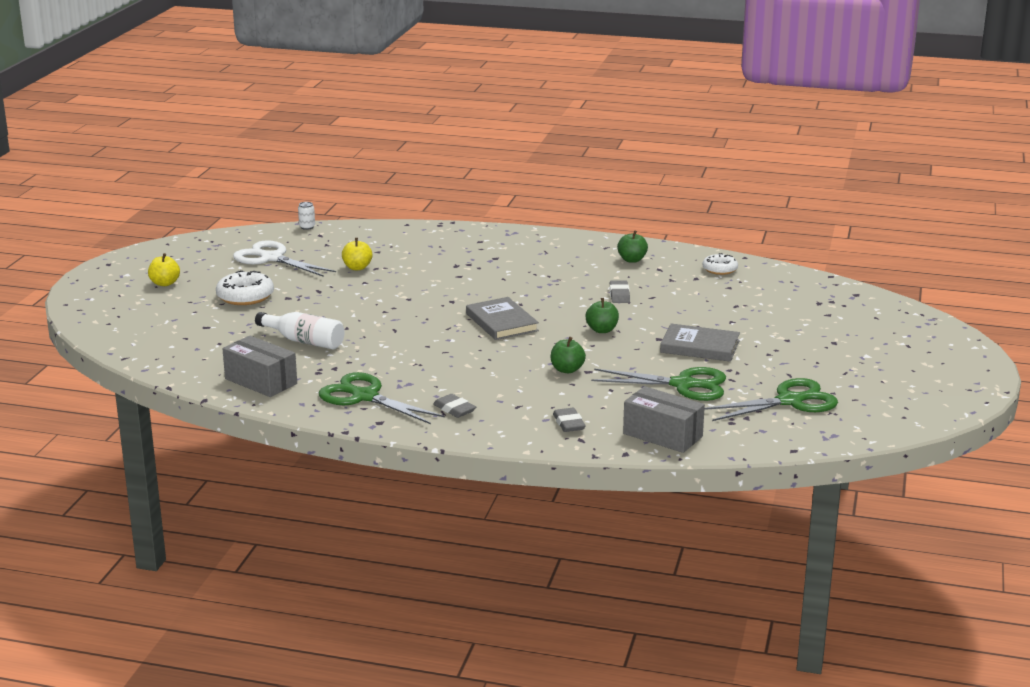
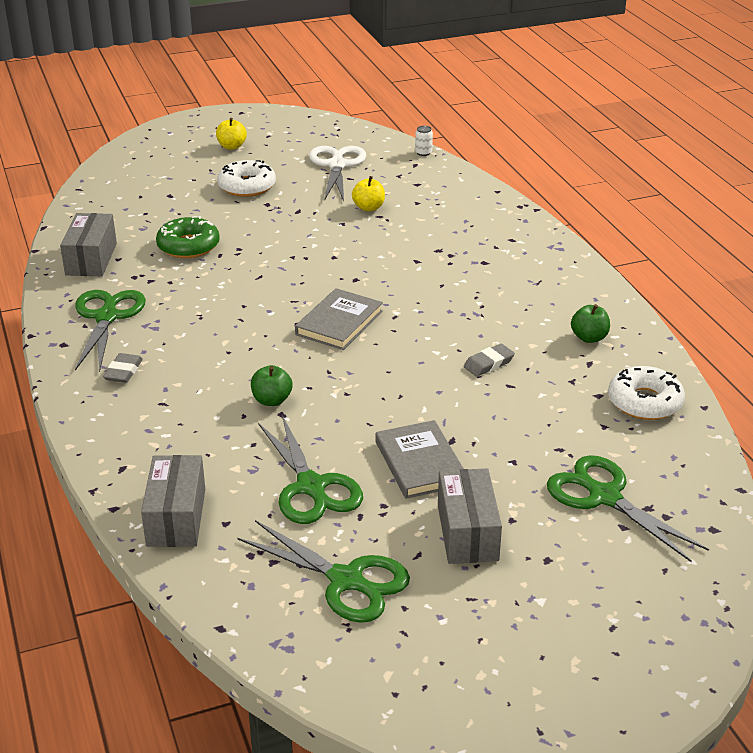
camera: 55 degrees right, 10 degrees up
(304, 341) = (188, 246): white bottle -> green donut
(568, 423) = (151, 447): grey eraser -> none
(602, 330) = (389, 385): green apple -> none
(719, 269) = (645, 402): white donut -> white donut, size x1.56
(784, 355) = (467, 532): none -> grey box
(795, 310) = (604, 496): none -> green scissors

